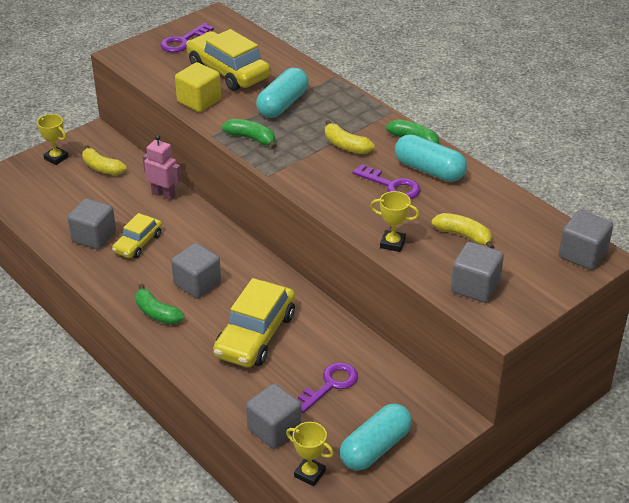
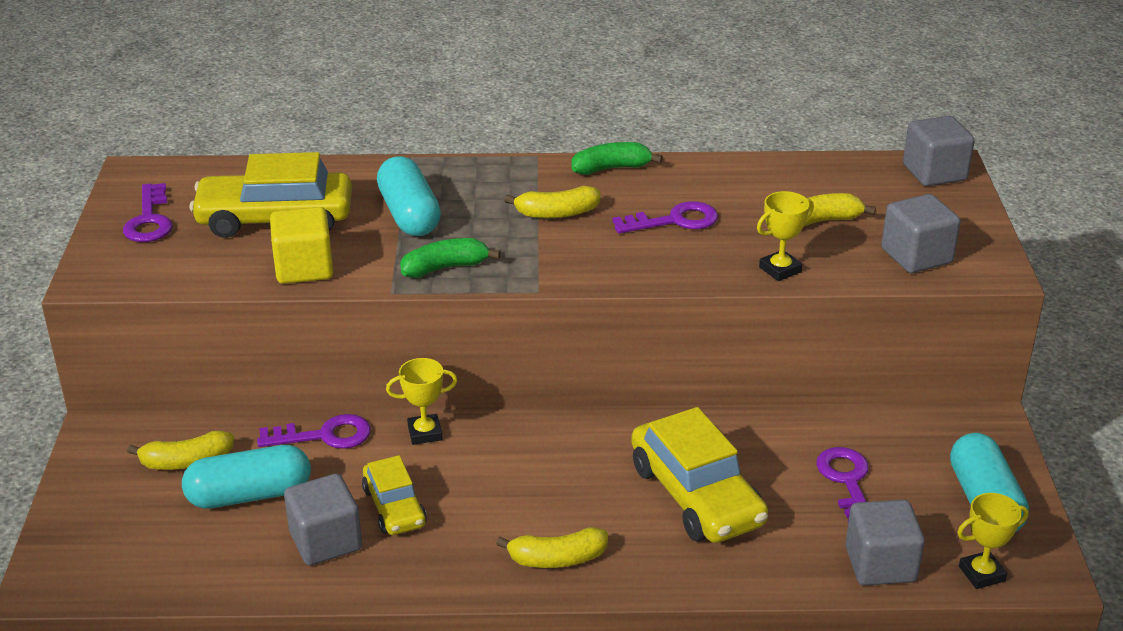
camera: 50 degrees left, 5 degrees down
(56, 158) = (96, 493): yellow trophy -> yellow trophy (425, 433)
(156, 313) = (557, 559): green banana -> yellow banana
(163, 194) = (324, 436): pink robot -> purple key
(197, 284) = (542, 495): grey cube -> none
(429, 170) = (678, 185): turquoise capsule -> turquoise capsule (249, 495)

